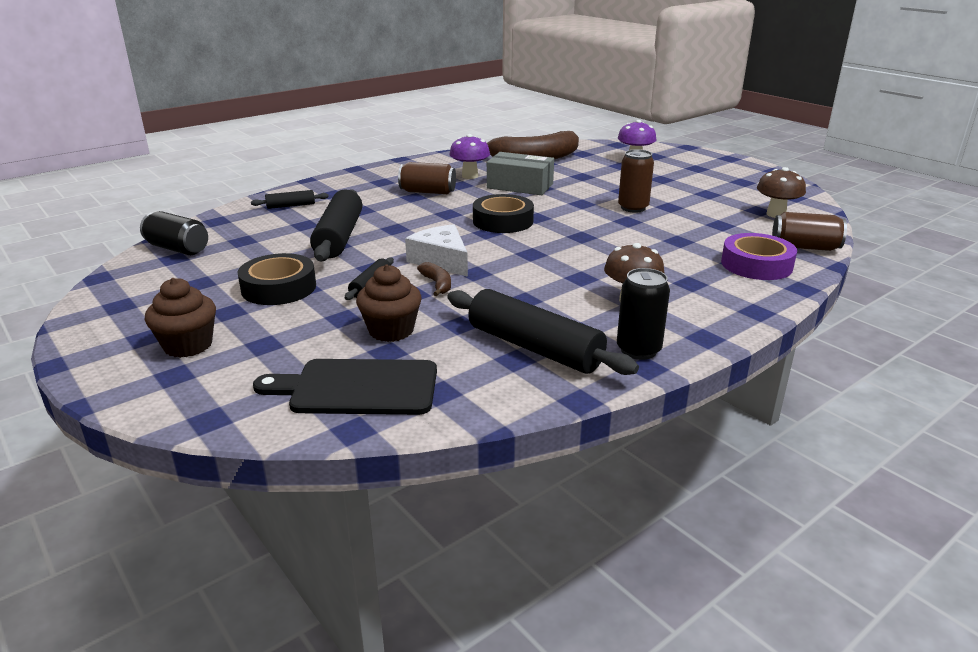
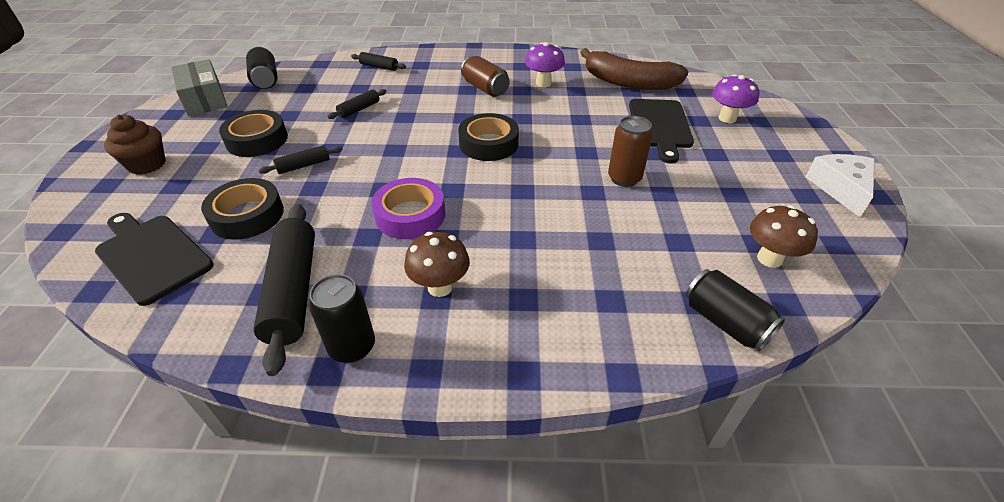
camera: 40 degrees right, 15 degrees up
(339, 237) = (359, 109): black rolling pin -> black rolling pin, size x0.49
(391, 330) = (247, 215): brown cupcake -> black tape
(437, 284) = (341, 187): brown banana -> none
(441, 260) = (381, 164): white cheese -> white cheese (841, 188)
(520, 186) = (565, 110): grey box -> grey box (204, 99)
(602, 175) = (660, 126): none -> black cutting board
(756, 265) = (627, 315): purple tape -> purple tape (410, 215)
(804, 247) = (725, 322): brown can -> black can

